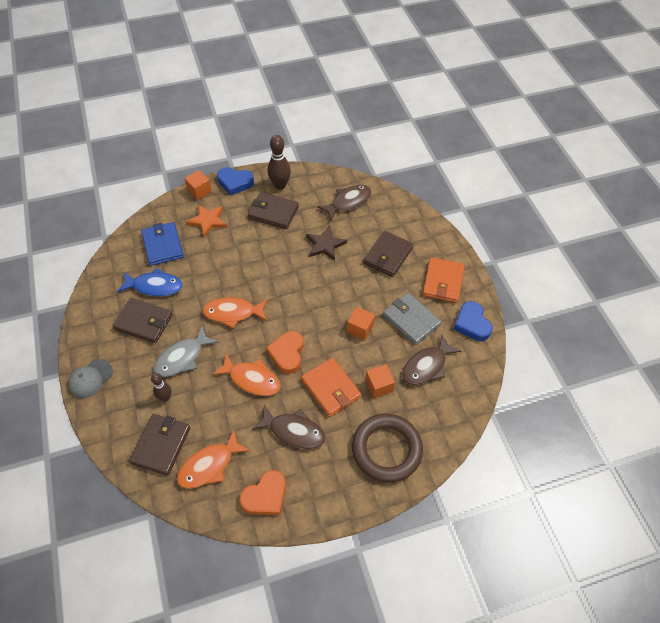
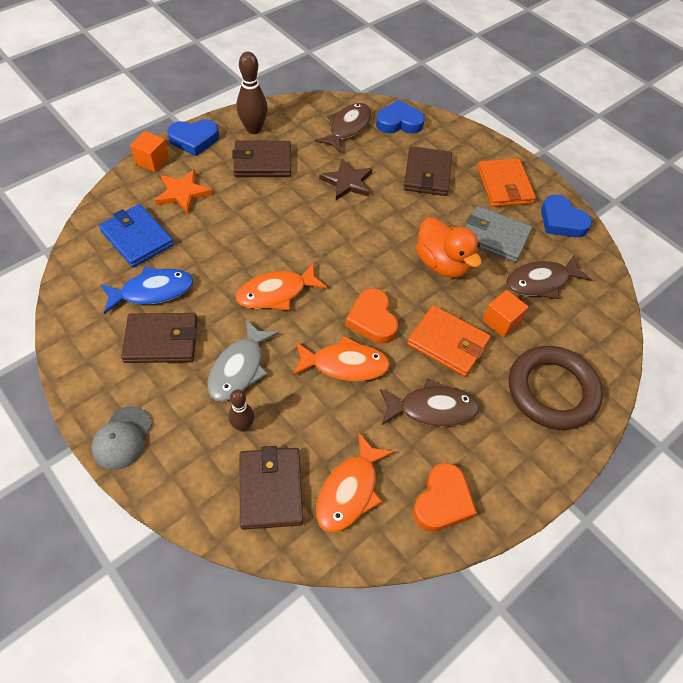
camera: 25 degrees left, 0 degrees up
(360, 328) = (442, 264): orange cube -> orange duck
(389, 208) = (399, 122): none -> blue heart
(426, 366) = (541, 282): brown fish -> brown fish turned 45 degrees clockwise

